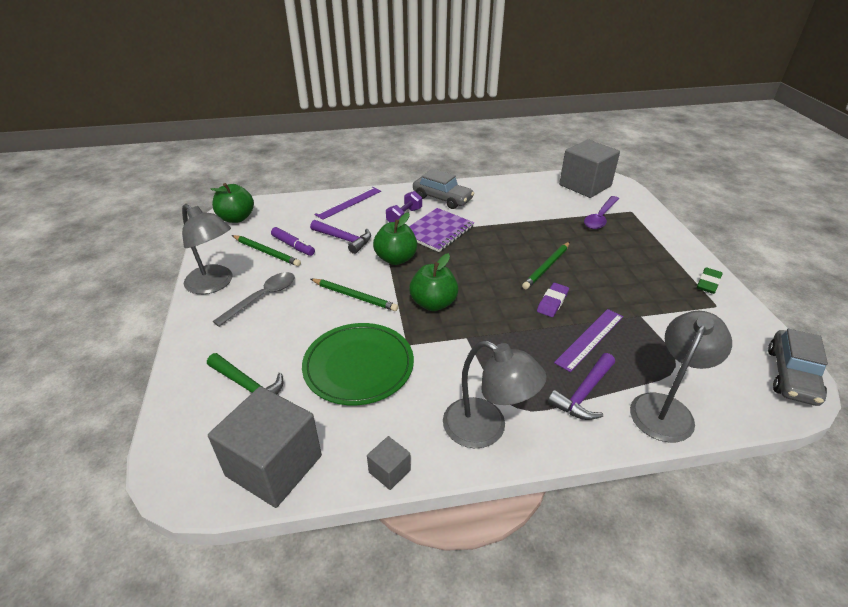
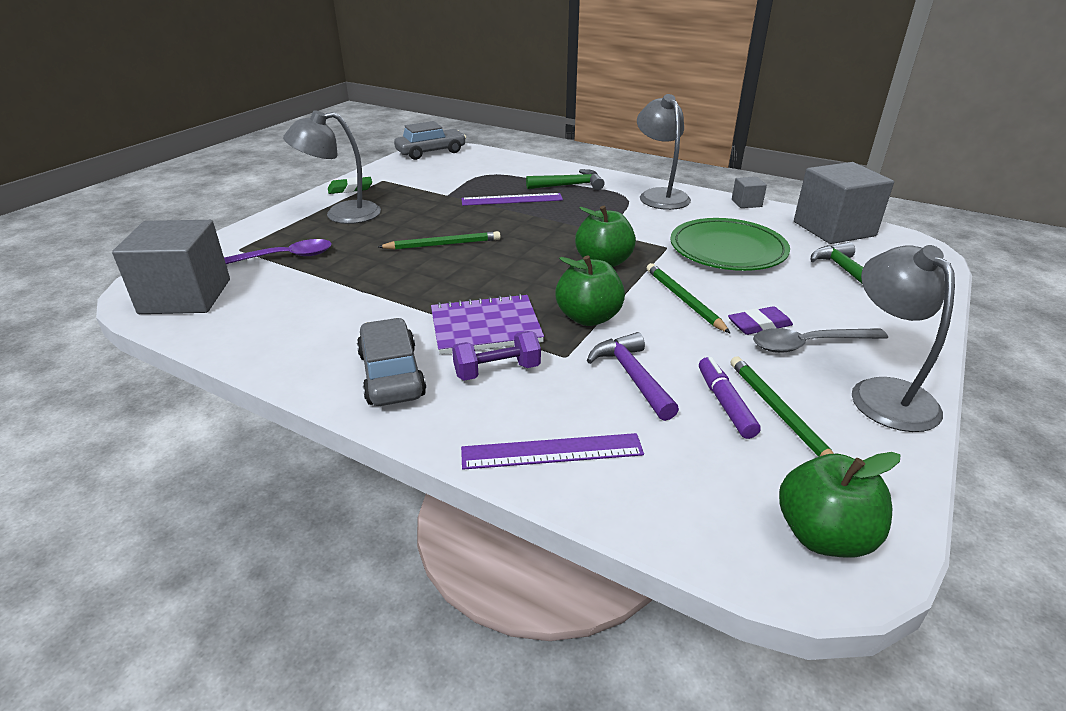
camera: 140 degrees left, 5 degrees down
(552, 302) = (494, 224): purple eraser -> purple eraser (759, 325)
(583, 394) = (569, 185): purple hammer -> green hammer
(666, 408) = (531, 167): grey lamp -> grey lamp (341, 214)

